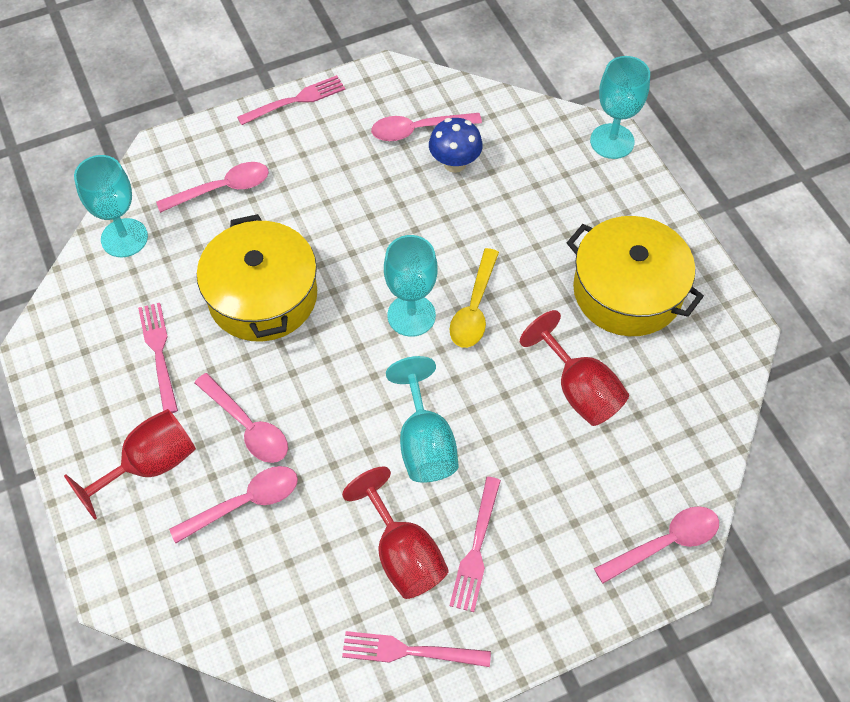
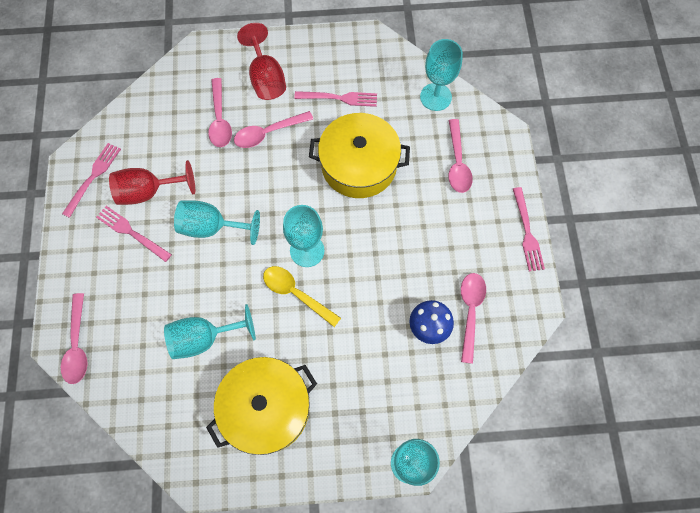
camera: 110 degrees right, 10 degrees up
(579, 390) = (204, 338): red goblet -> turquoise goblet

